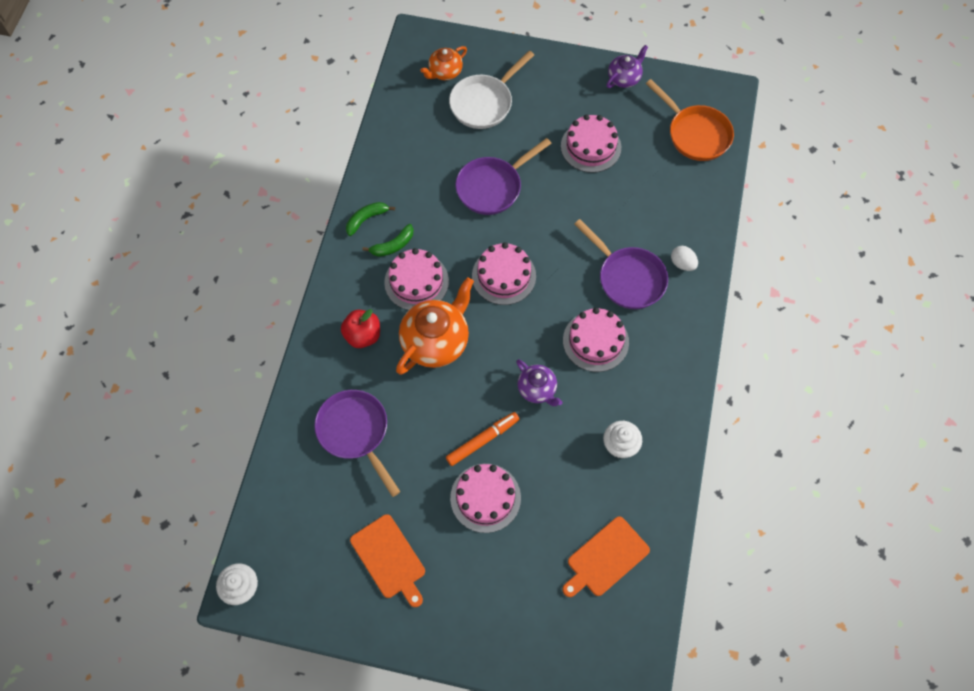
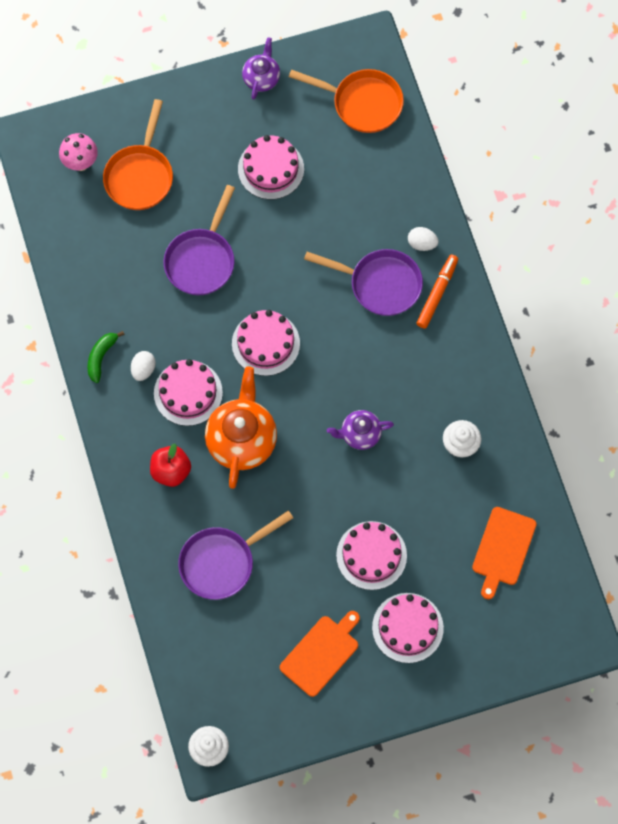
camera: 30 degrees left, 5 degrees up
(355, 432) = (221, 562): purple pan -> purple pan turned 60 degrees counterclockwise
(389, 559) = (321, 653): orange cutting board -> orange cutting board turned 75 degrees counterclockwise
(393, 245) = (143, 369): green banana -> white egg
(445, 72) = (80, 163): orange teapot -> pink mushroom
(482, 440) = (339, 507): orange marker -> orange marker (437, 293)
(484, 103) = (140, 176): white pan -> orange pan
(537, 389) = (360, 434): purple teapot -> purple teapot turned 150 degrees clockwise
(595, 341) = (385, 361): pink cake -> pink cake (407, 627)

